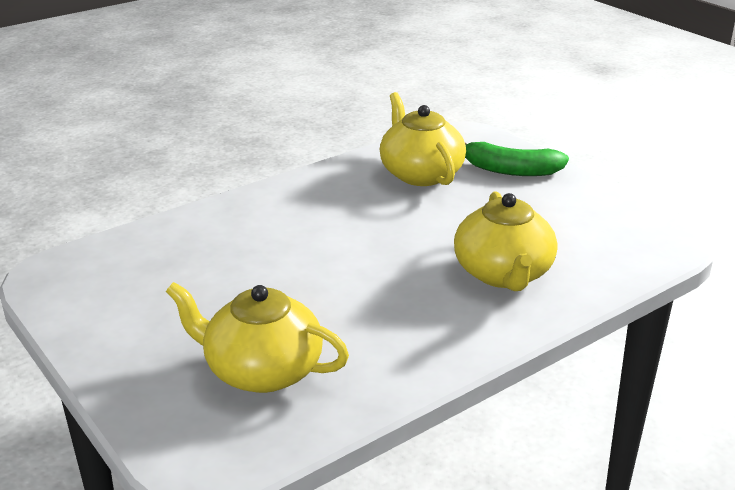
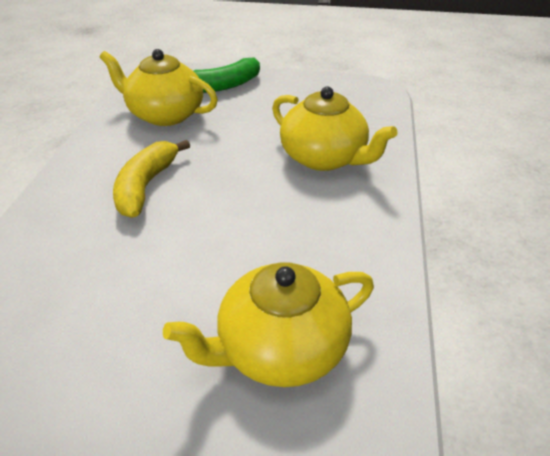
camera: 45 degrees left, 10 degrees up
(326, 222) = (146, 186): none -> yellow banana

